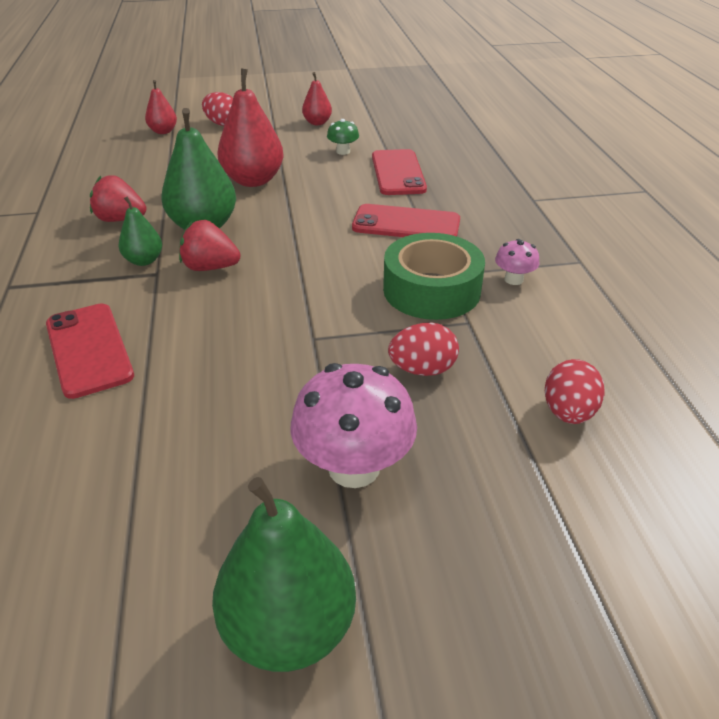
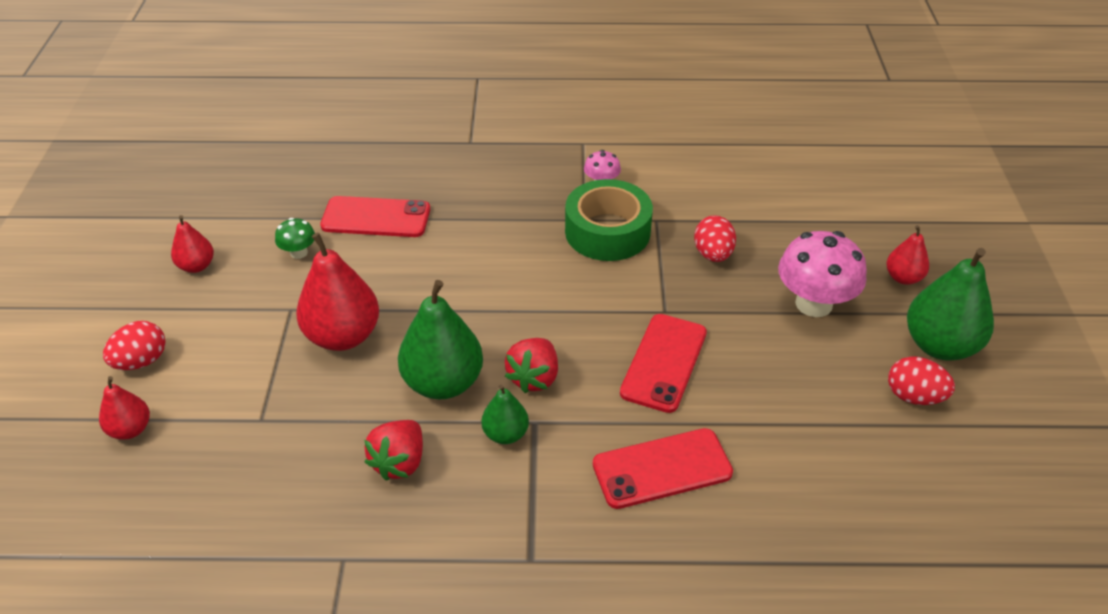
camera: 80 degrees left, 5 degrees up
(406, 224) = (490, 229): red phone -> red phone (664, 363)
(443, 583) = (903, 278): none -> red pear
(568, 412) = (763, 195): red egg -> red egg (914, 396)

